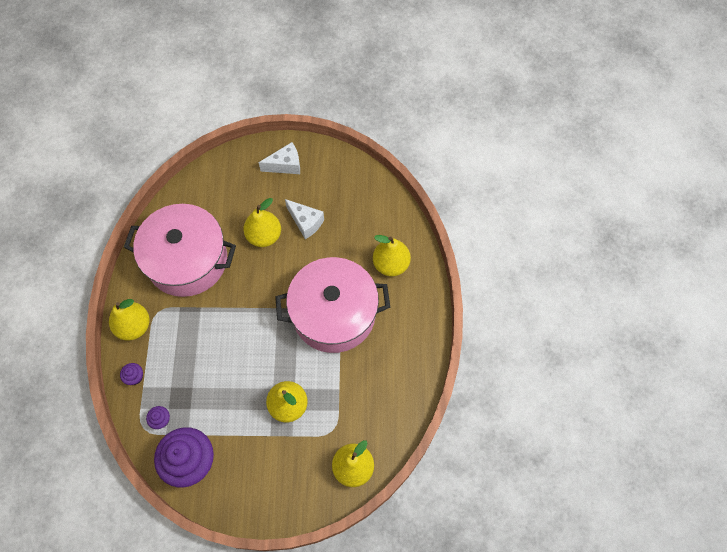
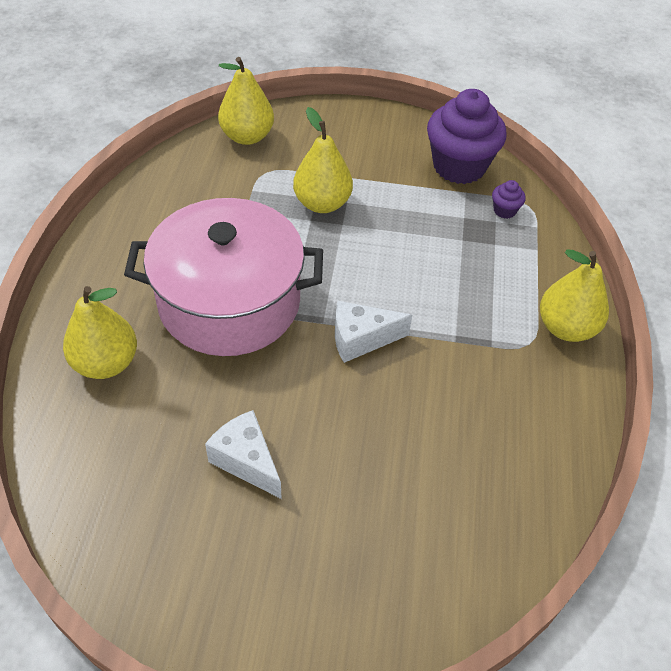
camera: 175 degrees left, 15 degrees down
(135, 377) = (551, 262): purple cupcake -> none
(187, 260) = (484, 420): pink pot -> none
(264, 236) = (334, 446): yellow pear -> none
(285, 165) = (267, 601): white cheese -> white cheese (361, 339)

